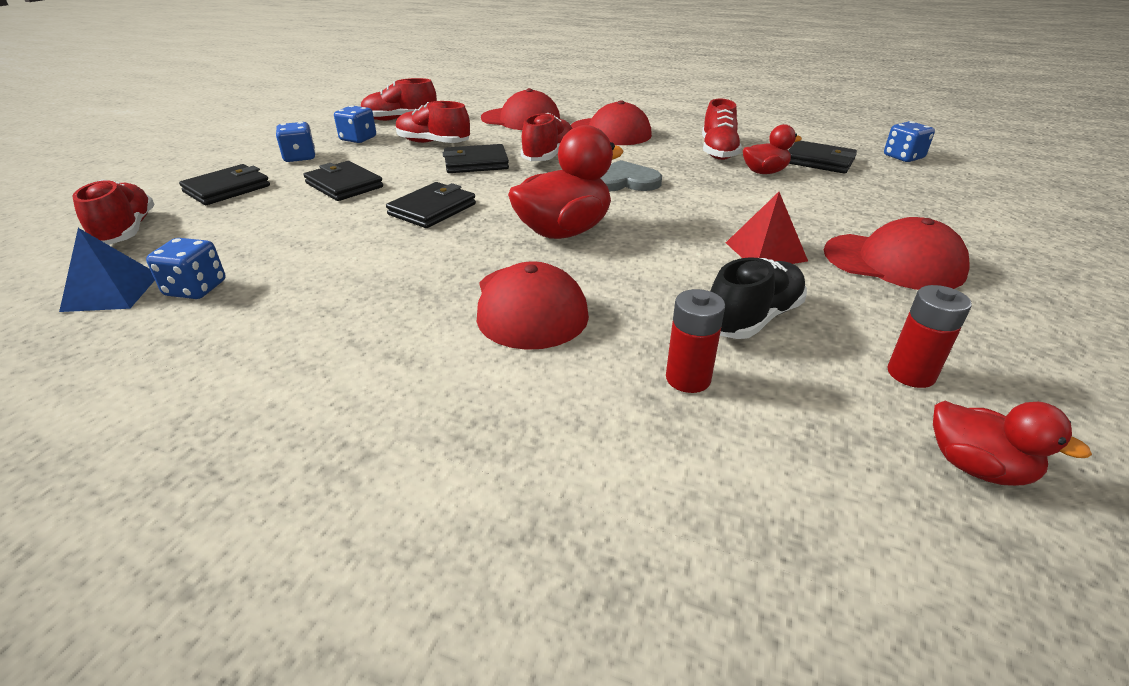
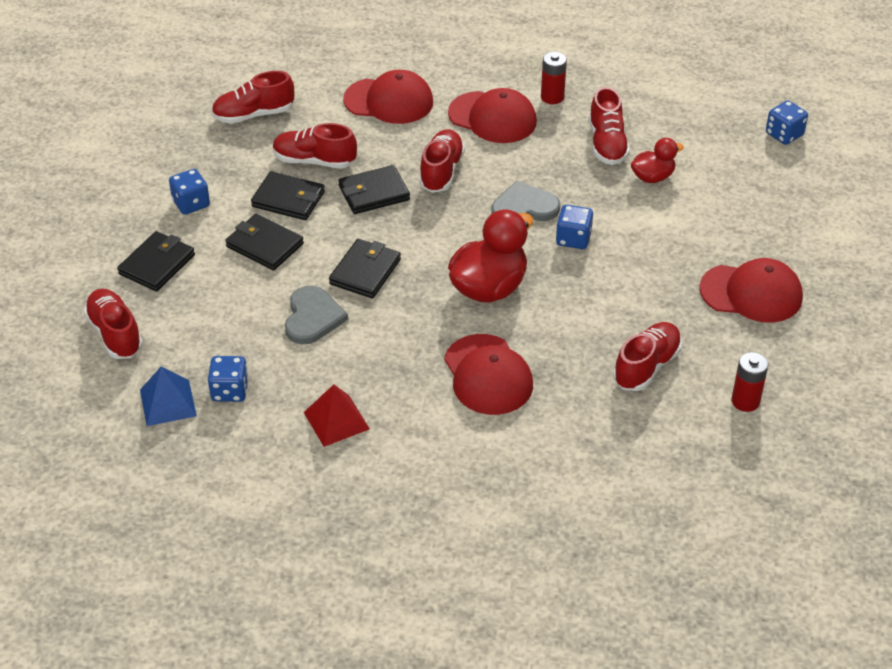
camera: 10 degrees left, 10 degrees up
(349, 237) = (312, 317): none -> grey heart
(358, 139) = (230, 161): blue dice -> blue dice (573, 239)
(688, 378) = (607, 424): red battery -> red battery (552, 97)
(753, 318) = (646, 366): black shoe -> red shoe
(765, 251) = (654, 293): red pyramid -> red pyramid (336, 420)
(819, 161) = (704, 151): black wallet -> black wallet (288, 199)
(977, 467) = (769, 461): red duck -> none

